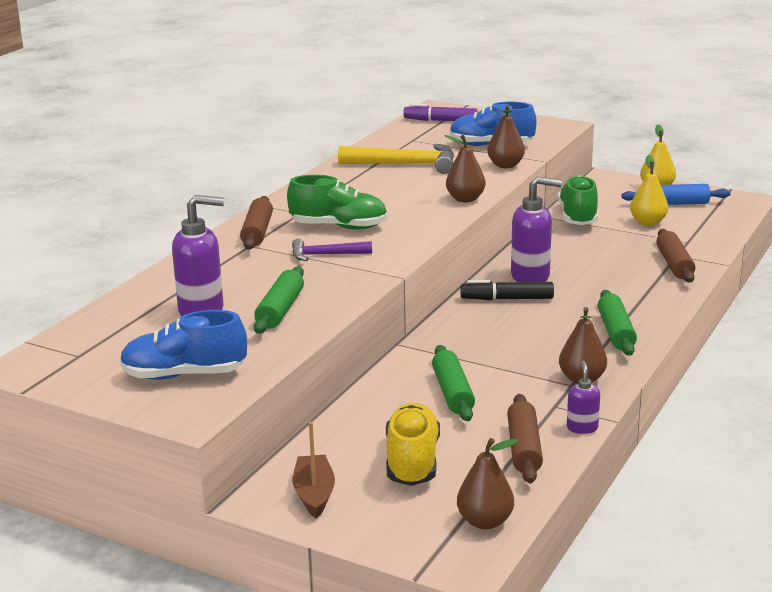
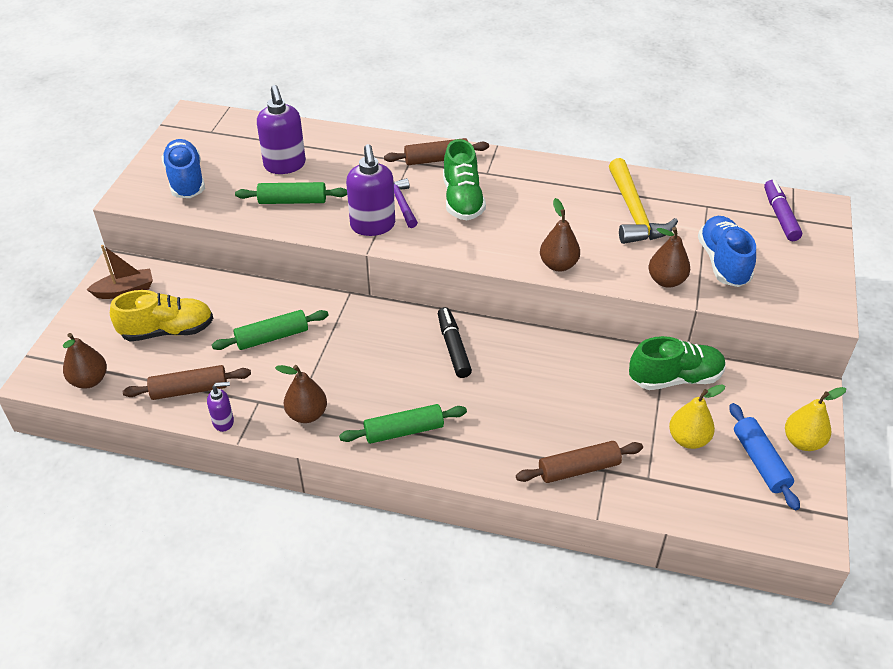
camera: 75 degrees right, 20 degrees up
(531, 276) = (508, 358): purple soap dispenser -> purple soap dispenser (373, 226)

